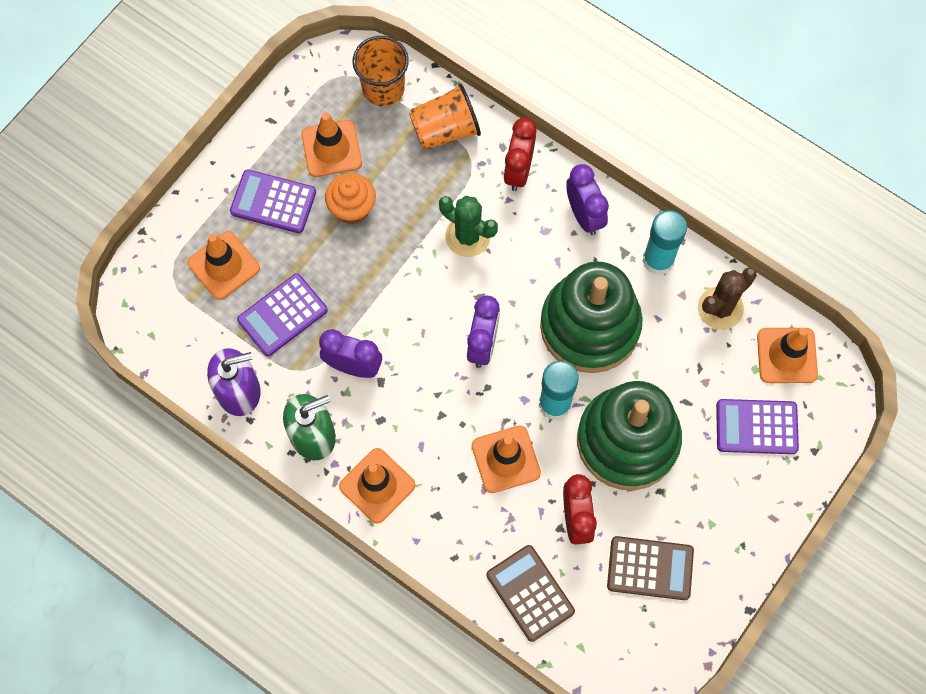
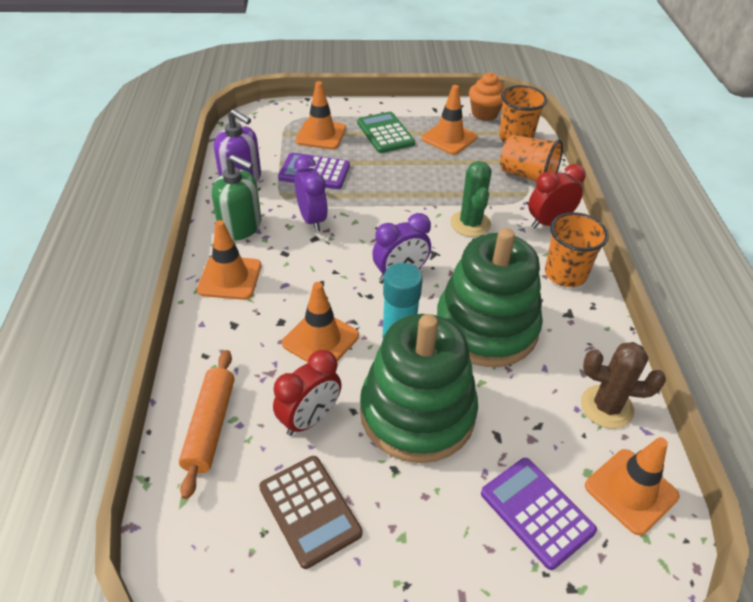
camera: 50 degrees right, 25 degrees down
(273, 202) = (385, 133): purple calculator -> green calculator
(352, 208) = (422, 164): orange cupcake -> orange cupcake (484, 114)
(530, 593) = (210, 426): brown calculator -> orange rolling pin
(584, 215) = (565, 274): purple clock -> orange cup
(658, 260) = (590, 338): turquoise glue stick -> none

